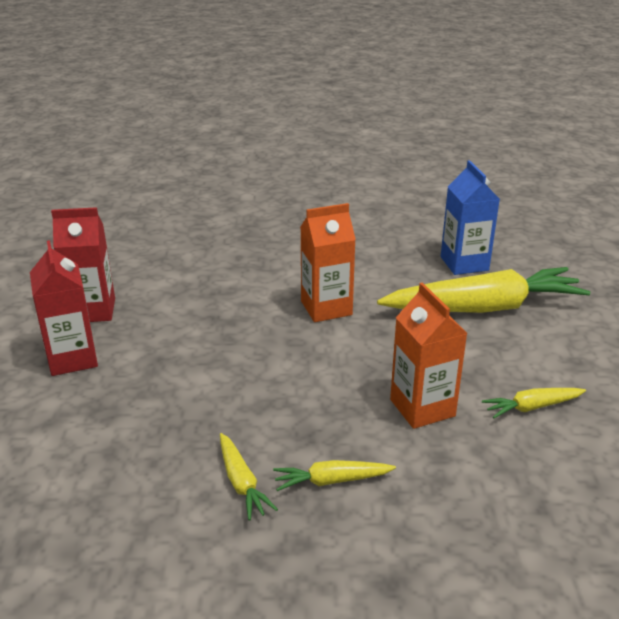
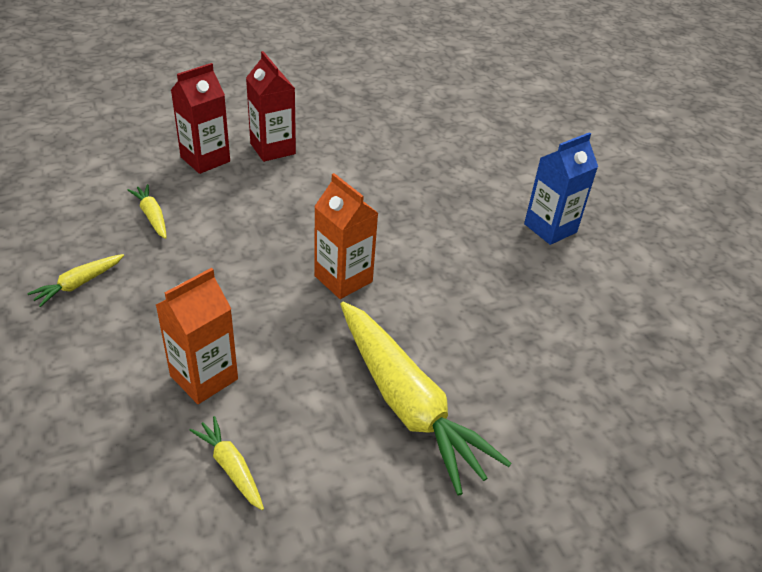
camera: 65 degrees right, 10 degrees up
(332, 481) = (89, 335): yellow carrot -> yellow carrot (152, 216)
(464, 263) = (497, 372): blue carton -> blue carton (550, 228)

